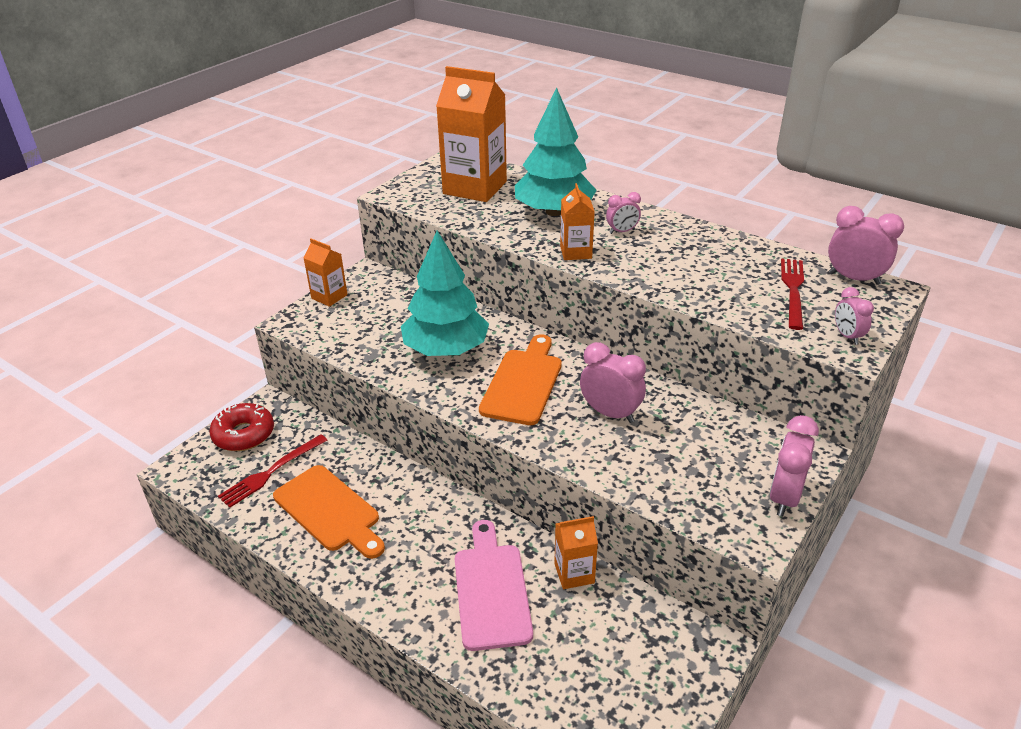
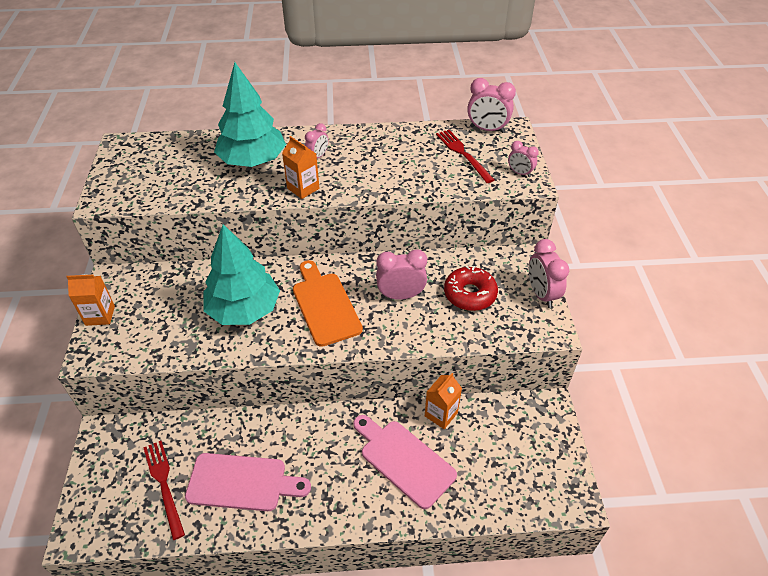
camera: 40 degrees left, 10 degrees up
(244, 434) = (107, 470): red donut -> red donut (470, 294)
(271, 472) = (164, 484): red fork -> red fork turned 150 degrees clockwise
(330, 511) = (242, 482): orange cutting board -> pink cutting board
(475, 188) = (168, 165): orange carton -> none
(854, 278) = (487, 129): pink clock -> pink clock turned 150 degrees counterclockwise

